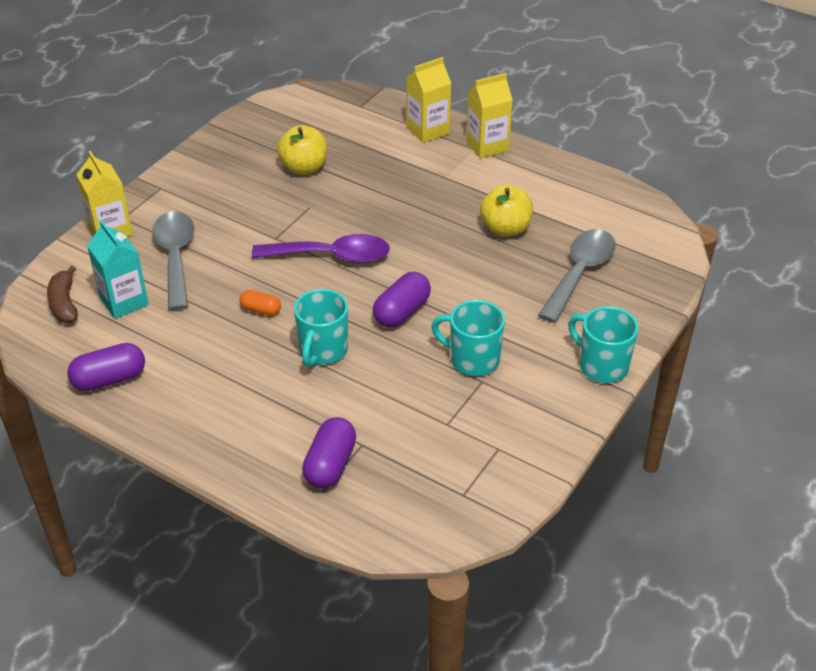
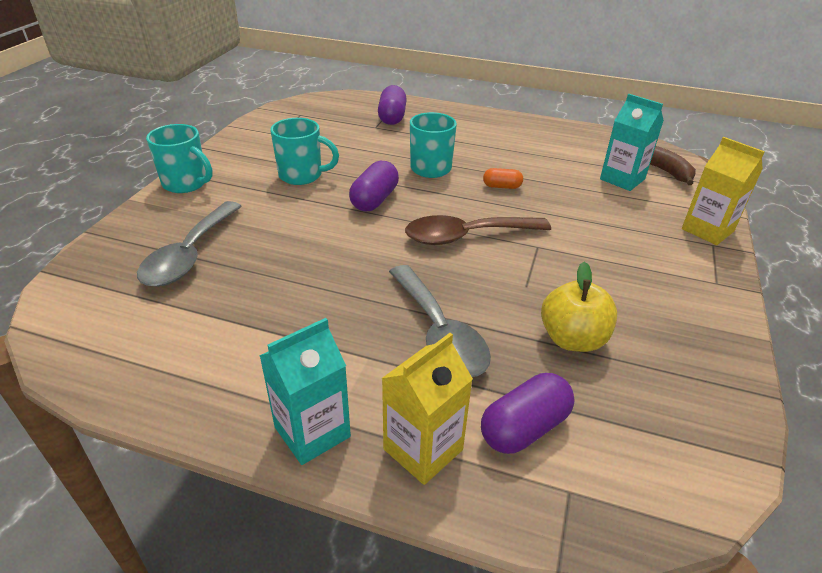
camera: 165 degrees right, 5 degrees down
(109, 379) = (576, 137): purple capsule -> purple capsule (524, 428)
(175, 257) = (618, 216): grey spoon -> grey spoon (439, 333)
(332, 256) = (466, 236): purple spoon -> brown spoon
(487, 146) = (312, 432): yellow carton -> turquoise carton
(505, 228) = (276, 293): yellow apple -> none

